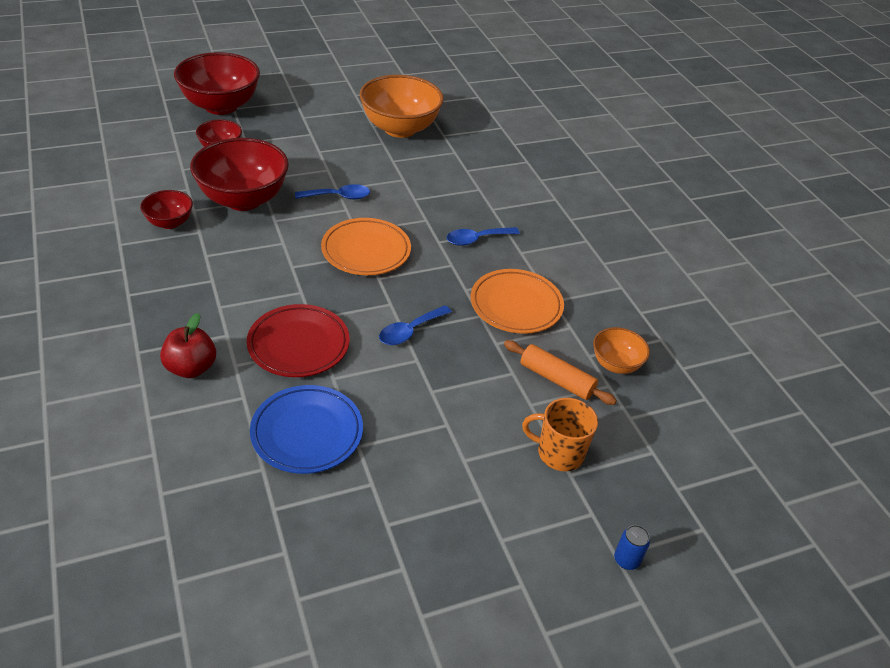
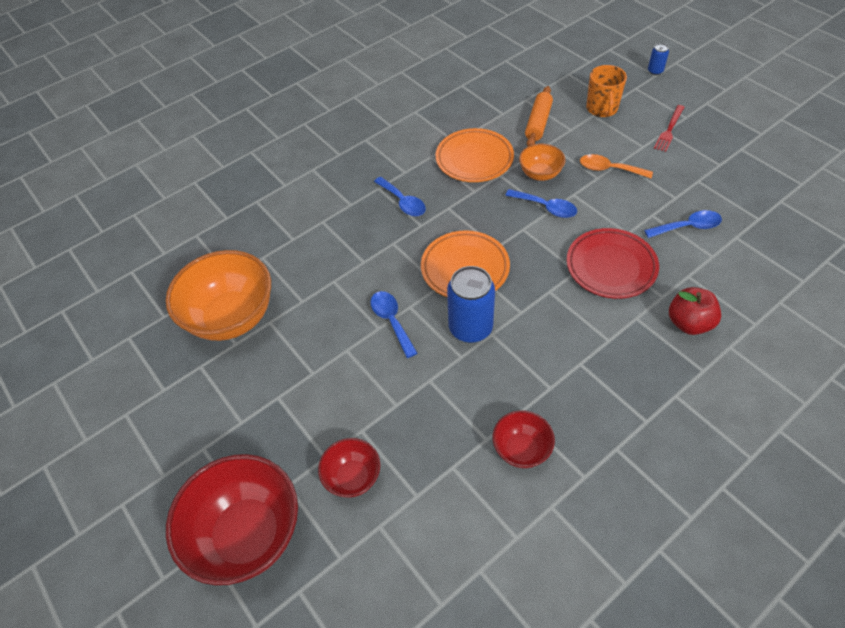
camera: 100 degrees left, 10 degrees up
(243, 199) = (442, 401): red bowl -> none
(298, 233) = (470, 328): none -> blue can
(307, 433) = (688, 227): blue plate -> blue spoon
(440, 407) = (609, 169): none -> orange spoon
(483, 505) = (669, 130): none -> red fork
(615, 364) = (502, 100): orange bowl -> orange bowl (540, 174)

